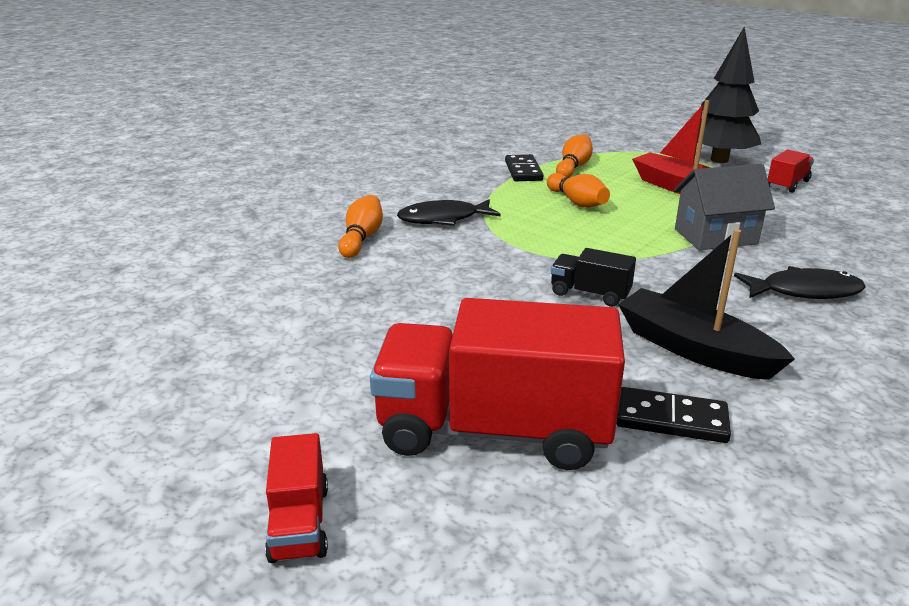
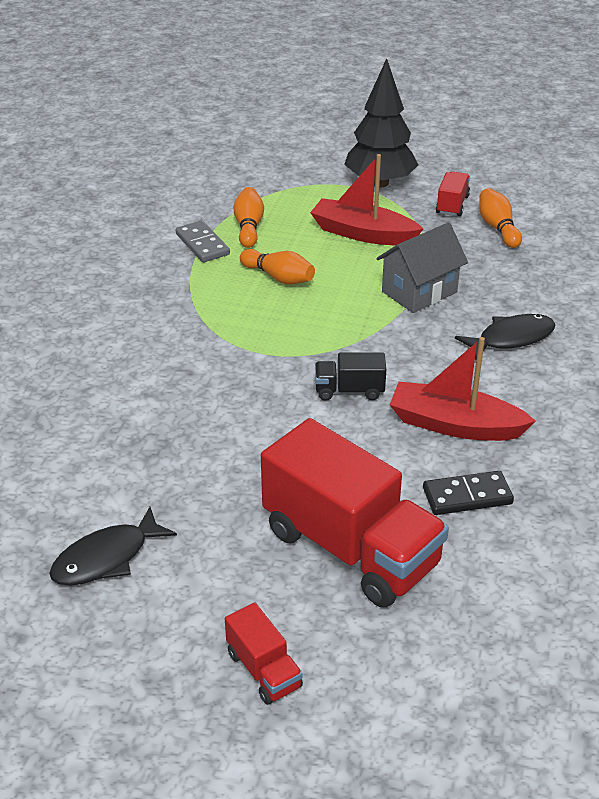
camera: 25 degrees left, 10 degrees up
(361, 238) = (104, 382): orange bowling pin -> orange bowling pin (497, 228)
(443, 219) = (166, 334): black fish -> black fish (106, 558)
(494, 430) = (350, 548): red truck -> red truck turned 120 degrees counterclockwise
(523, 171) = (202, 244): black domino -> grey domino
(693, 349) = (454, 425): black boat -> red boat

